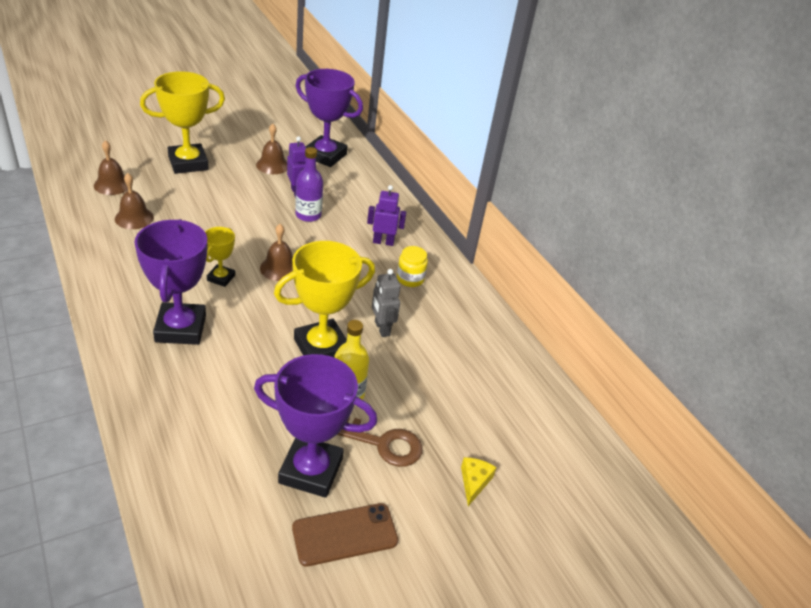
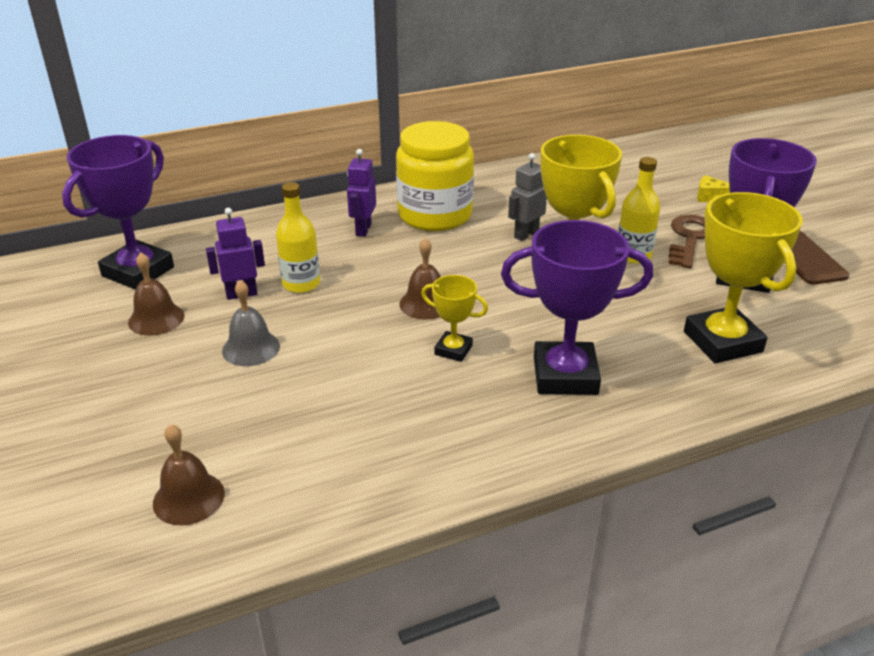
camera: 80 degrees left, 5 degrees down
(134, 218) = (303, 454): brown bell -> none
(188, 163) = (129, 409): yellow trophy -> yellow trophy (722, 342)
(237, 198) = (251, 348): none -> grey bell
(308, 215) = (301, 284): purple bottle -> yellow bottle
(381, 328) = (526, 234): grey robot -> grey robot turned 150 degrees clockwise
(410, 279) = (435, 215): yellow jar -> yellow jar, size x2.21

